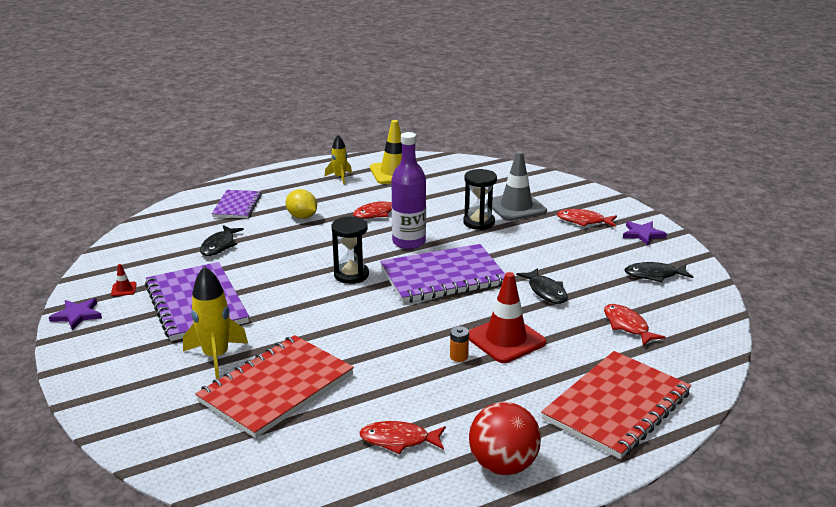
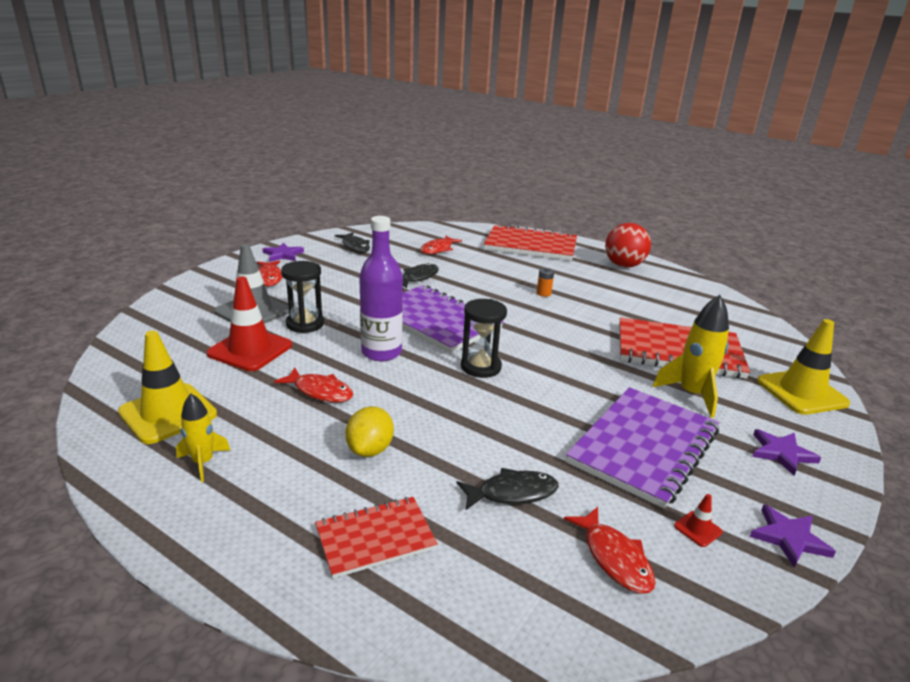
camera: 120 degrees left, 0 degrees up
(118, 358) = (781, 453): none -> purple star
(147, 424) = (801, 392): none -> yellow traffic cone
(237, 206) = (375, 538): purple notebook -> red notebook
(399, 440) = (652, 295): red fish -> red fish (614, 558)
(506, 339) = (502, 282): red traffic cone -> red traffic cone (250, 350)

